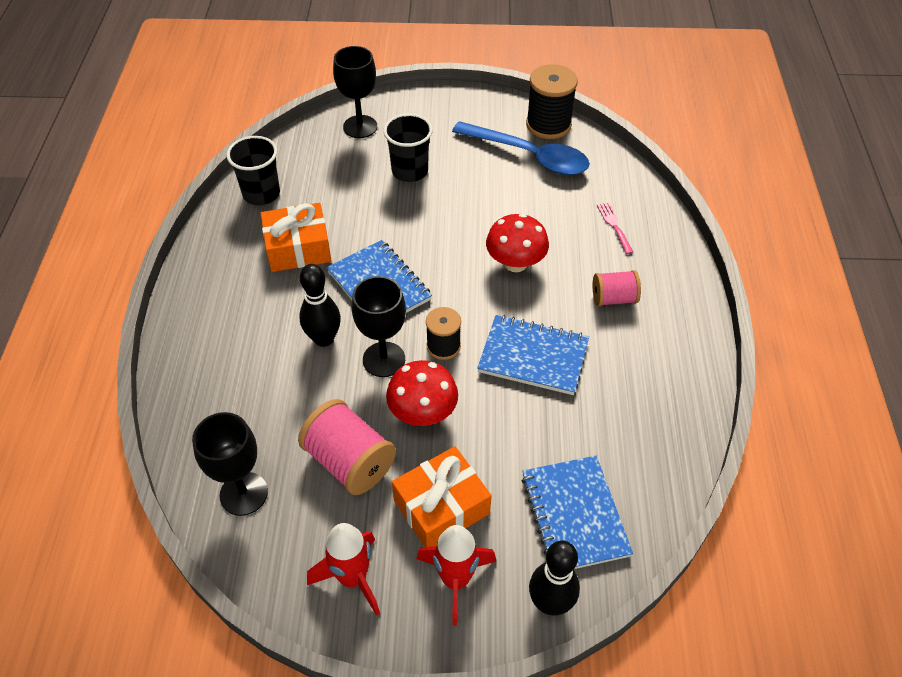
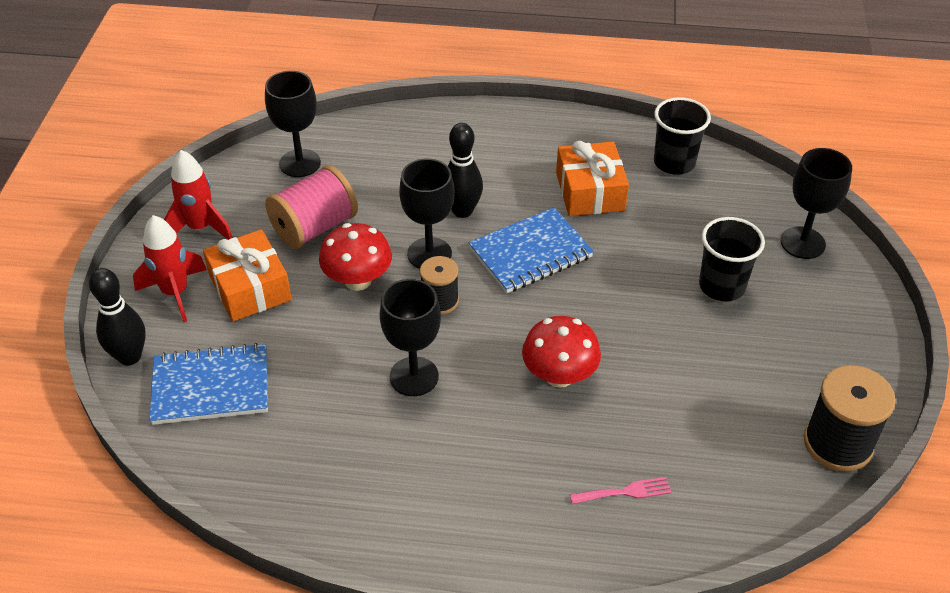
camera: 95 degrees right, 5 degrees down
(529, 156) = (764, 412): blue spoon -> none
(533, 356) = (414, 376): blue notebook -> black goblet
(613, 298) = (492, 469): pink spool -> none

